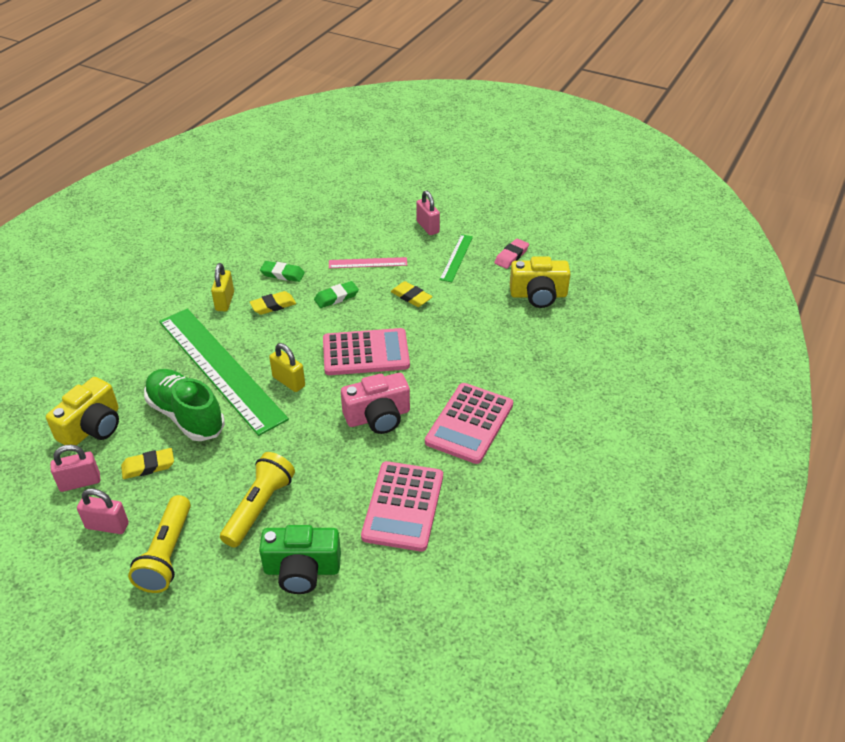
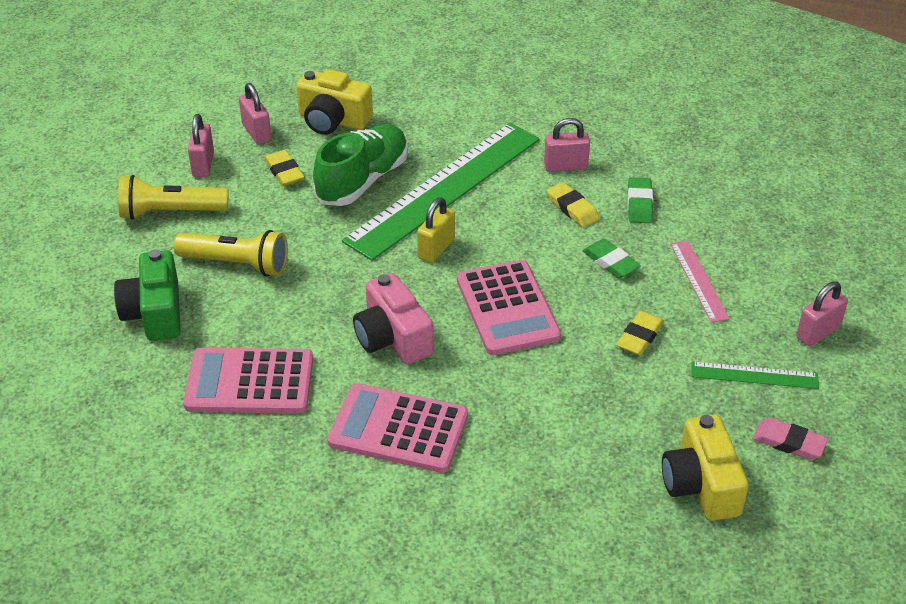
camera: 80 degrees right, 0 degrees up
(225, 301) = (565, 166): yellow padlock -> pink padlock

